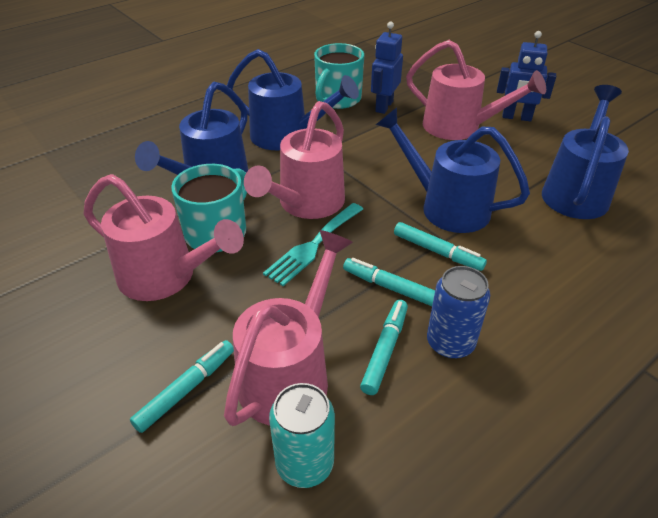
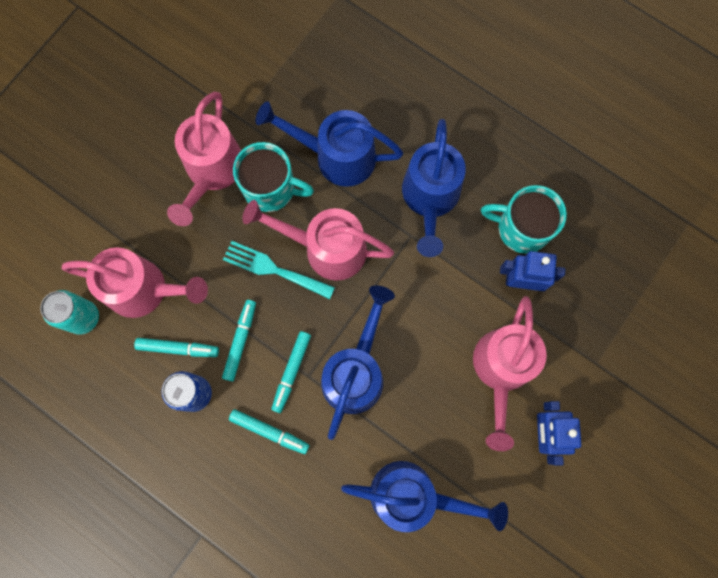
camera: 75 degrees right, 35 degrees up
(186, 389) = (119, 229): turquoise marker -> turquoise marker (269, 432)

